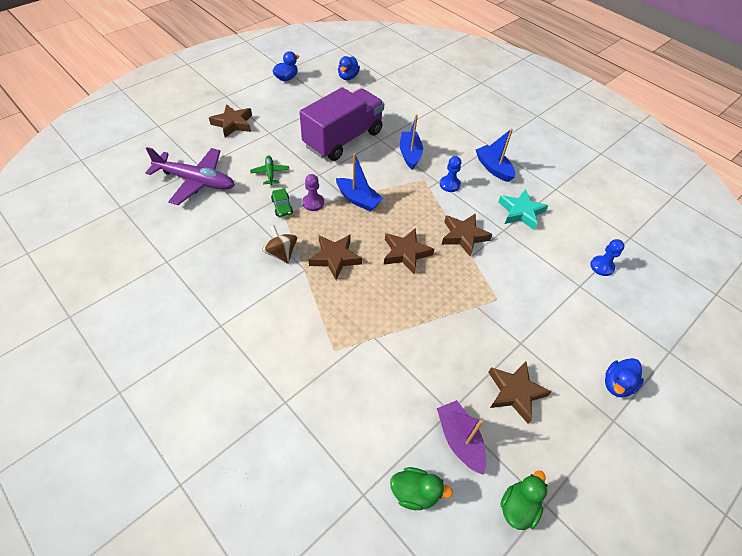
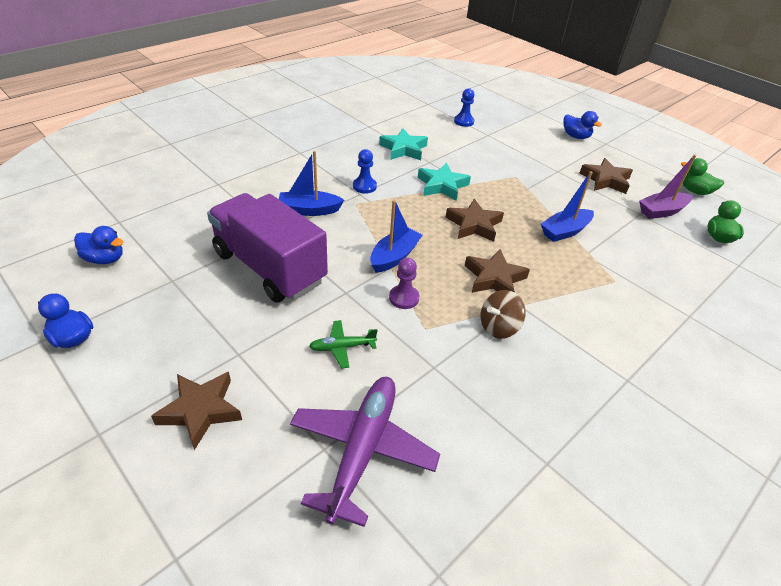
camera: 90 degrees left, 10 degrees down
(282, 207) = (414, 330): green car -> none
(463, 236) = (442, 185): brown star -> turquoise star
(493, 168) = (337, 156): blue boat -> blue boat (565, 231)

